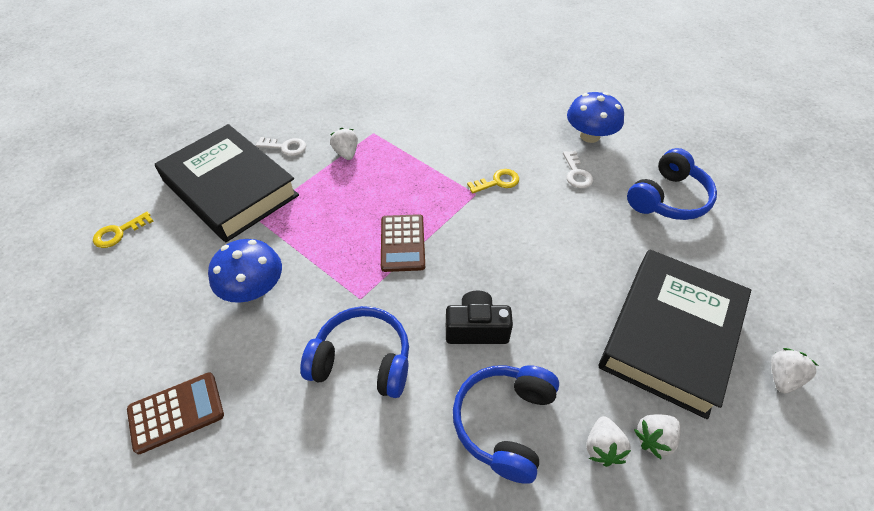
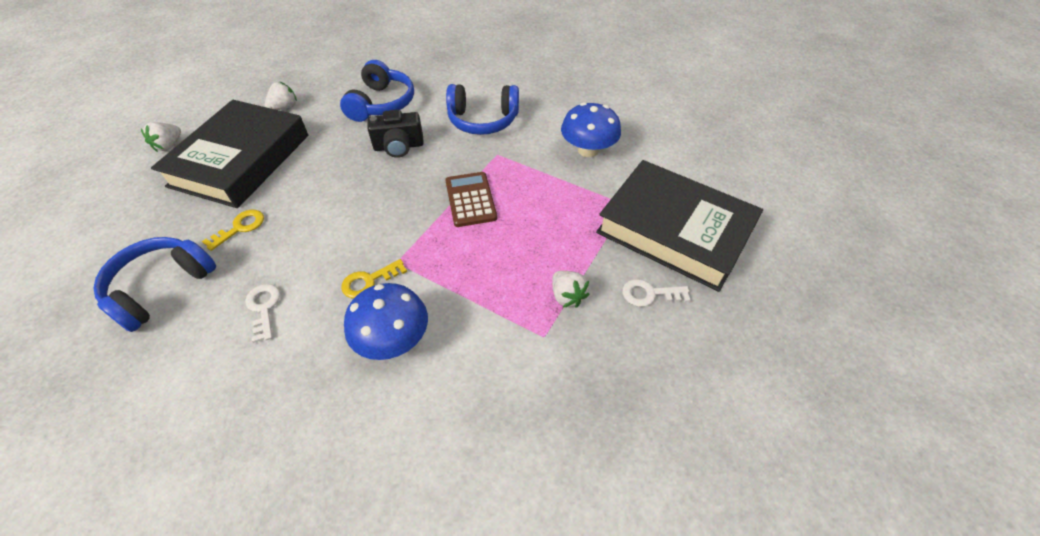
camera: 170 degrees right, 0 degrees up
(119, 233) = (742, 175): yellow key -> yellow key (240, 227)
(176, 412) = (592, 86): brown calculator -> none
(589, 136) = (218, 381): blue mushroom -> blue mushroom (393, 339)
(602, 447) = (320, 101): white strawberry -> none

